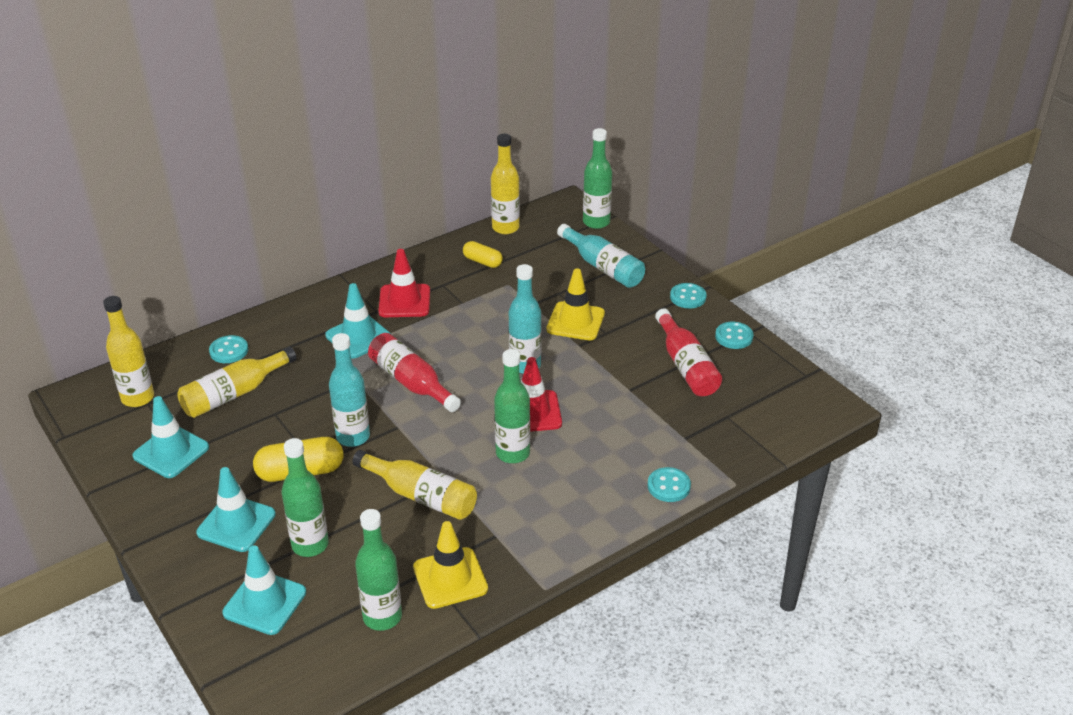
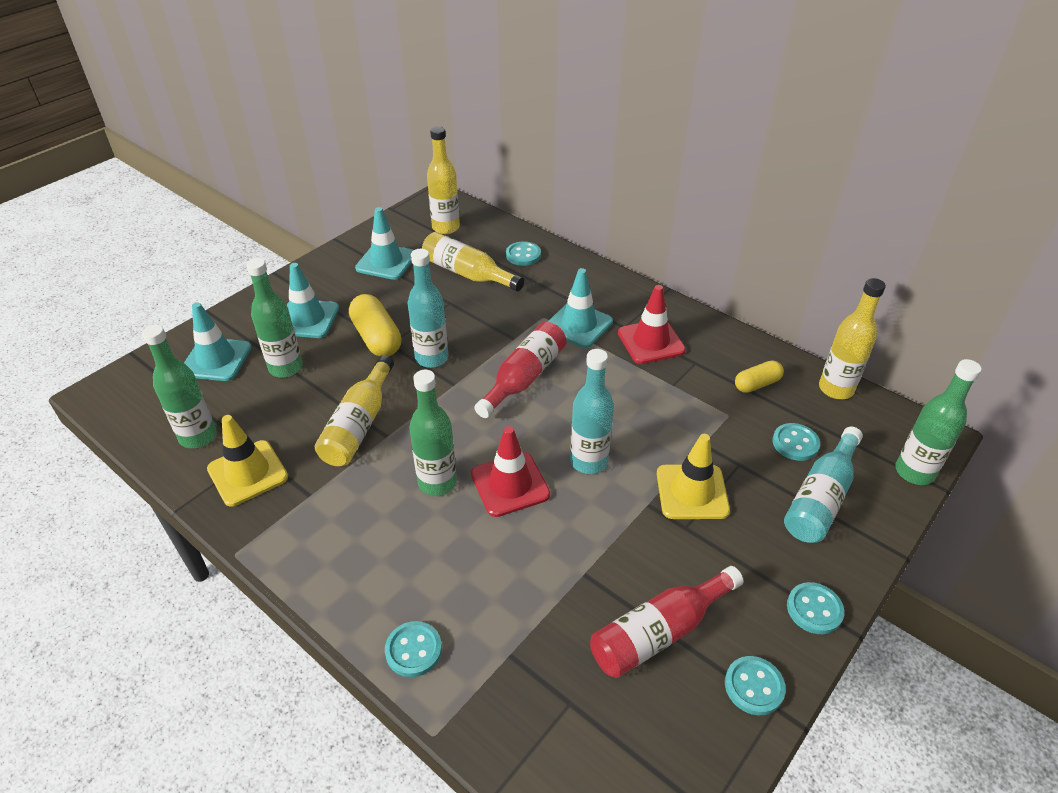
camera: 75 degrees right, 5 degrees up
(482, 261) = (757, 384): yellow capsule -> yellow capsule turned 45 degrees clockwise
(550, 262) = (795, 443): none -> turquoise button

